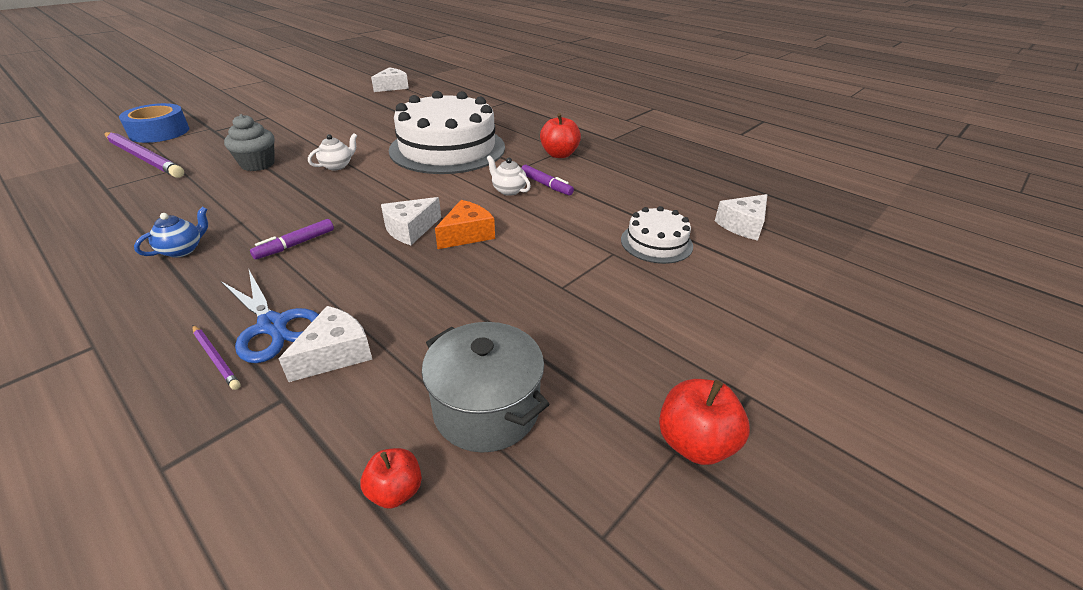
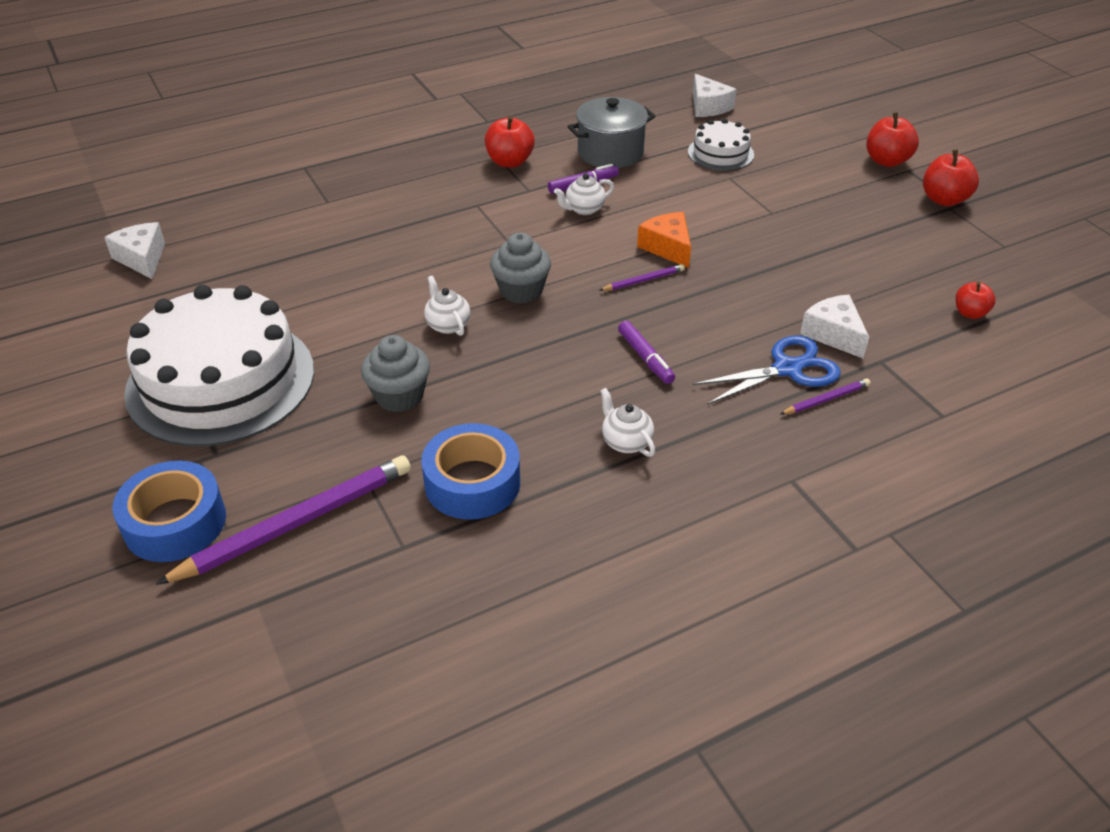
camera: 70 degrees left, 5 degrees up
(158, 199) = (472, 483): none -> blue tape
(182, 250) = (626, 442): blue teapot -> white teapot
(383, 183) = (521, 291): none -> grey cupcake
(410, 229) = (643, 280): white cheese -> purple pencil
(447, 148) = (443, 234): white cake -> white cake (221, 381)
(486, 409) = (906, 270): grey pot -> grey pot (610, 153)
(753, 371) = (887, 161): none -> red apple

